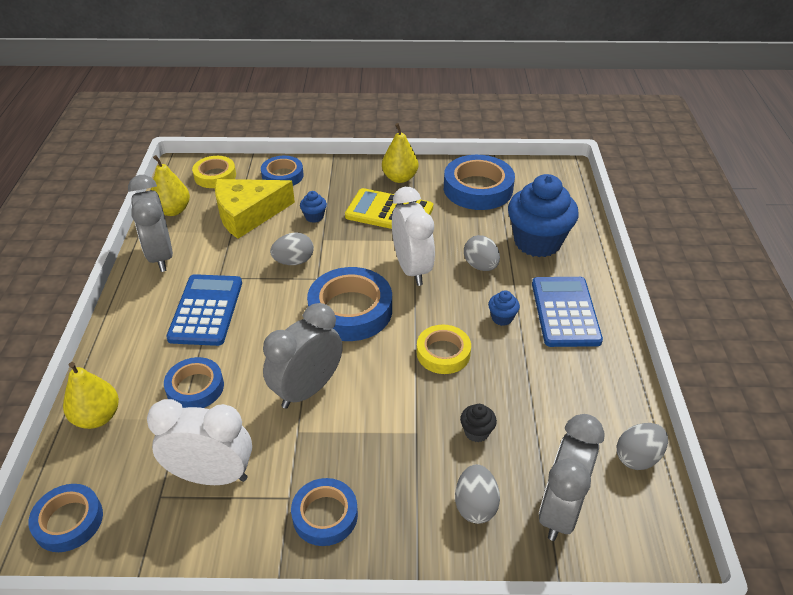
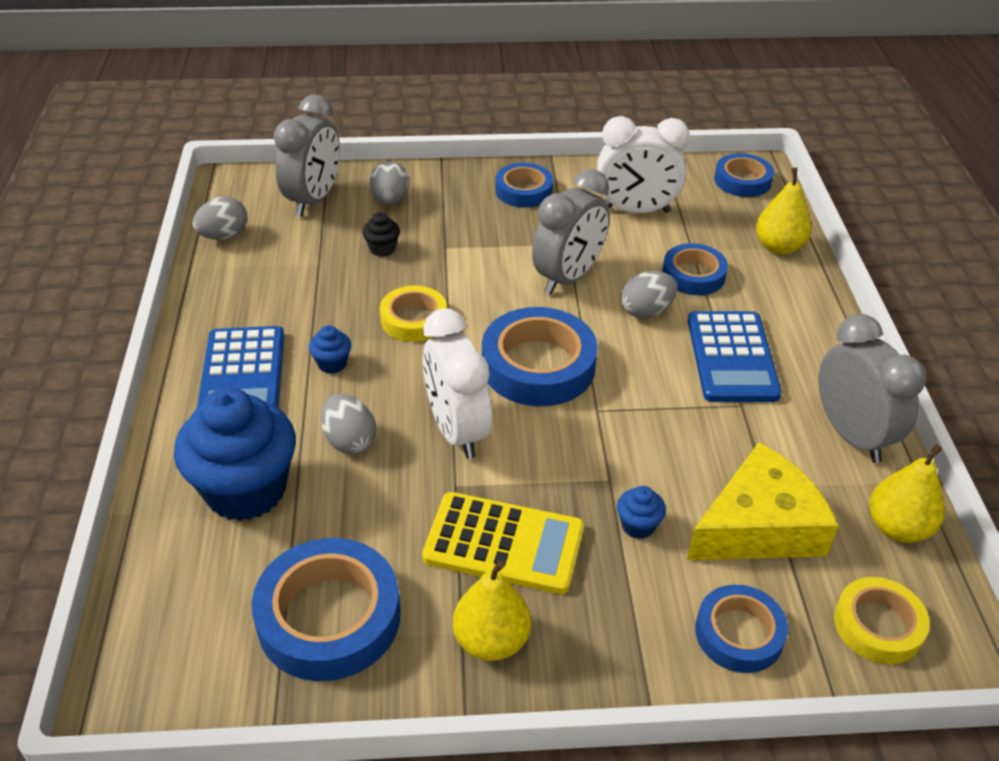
camera: 175 degrees right, 0 degrees up
(294, 261) = (641, 435): grey egg -> grey egg (646, 311)

